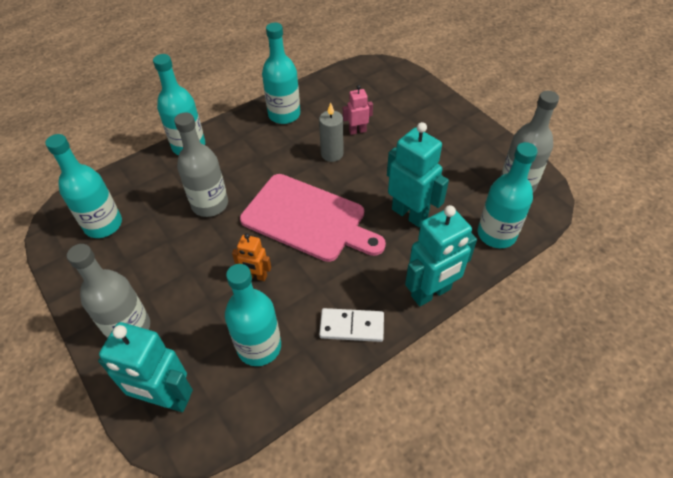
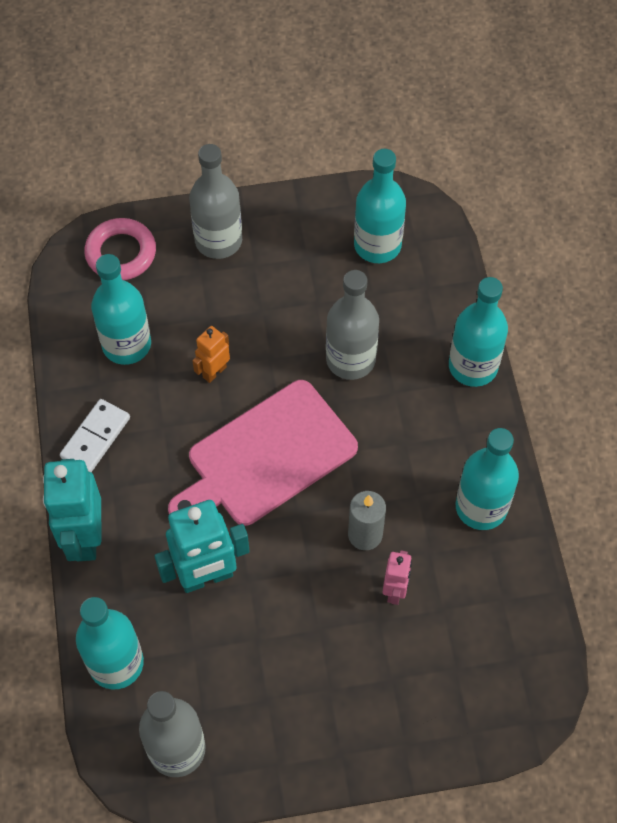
camera: 115 degrees right, 10 degrees up
(166, 399) = (121, 253): turquoise robot -> pink ring

